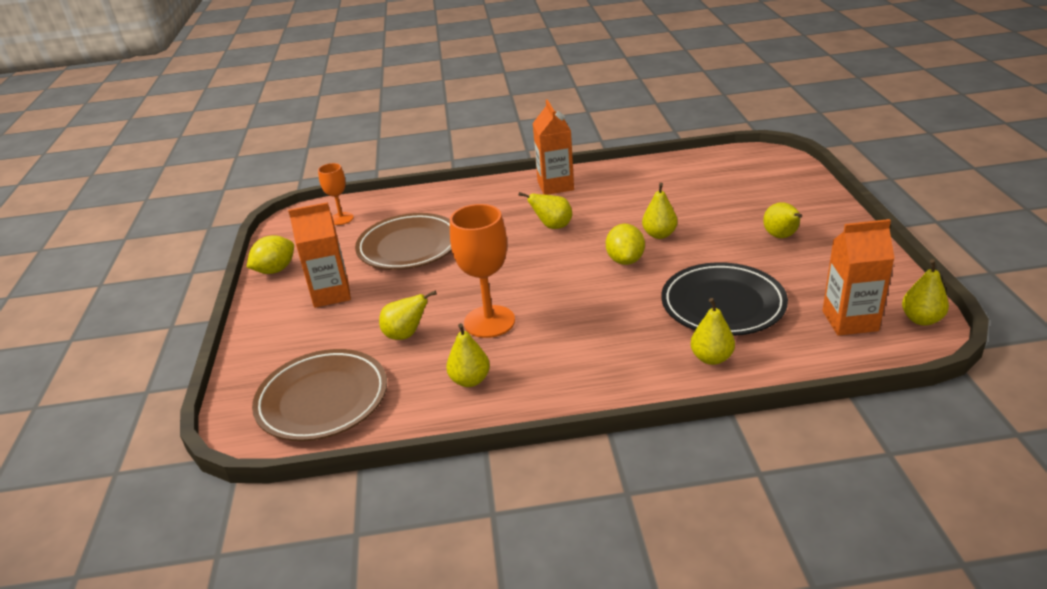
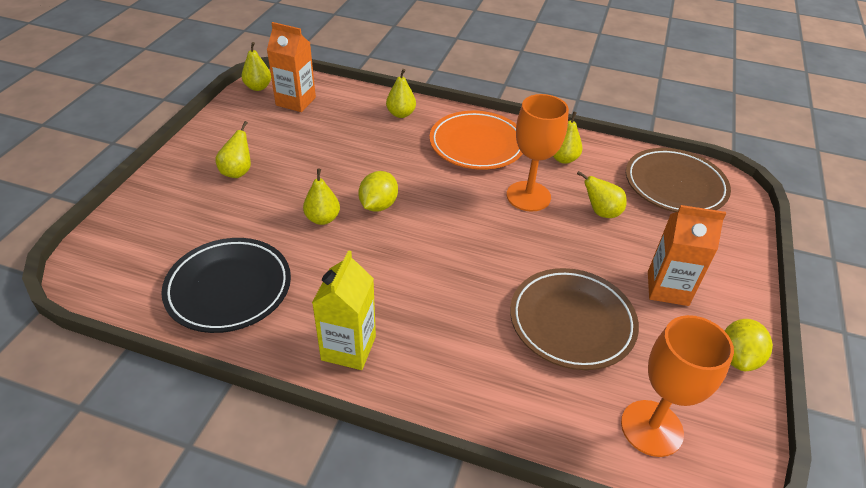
camera: 160 degrees left, 10 degrees up
(275, 270) = (737, 358): yellow lemon -> yellow lemon turned 45 degrees counterclockwise
(341, 218) = (651, 428): orange goblet -> orange goblet, size x1.74
(552, 226) = (405, 277): yellow pear -> none
(555, 186) = (348, 348): orange carton -> yellow carton
(584, 356) = (477, 144): none -> orange plate
(723, 305) = (353, 140): black plate -> black plate (229, 288)

